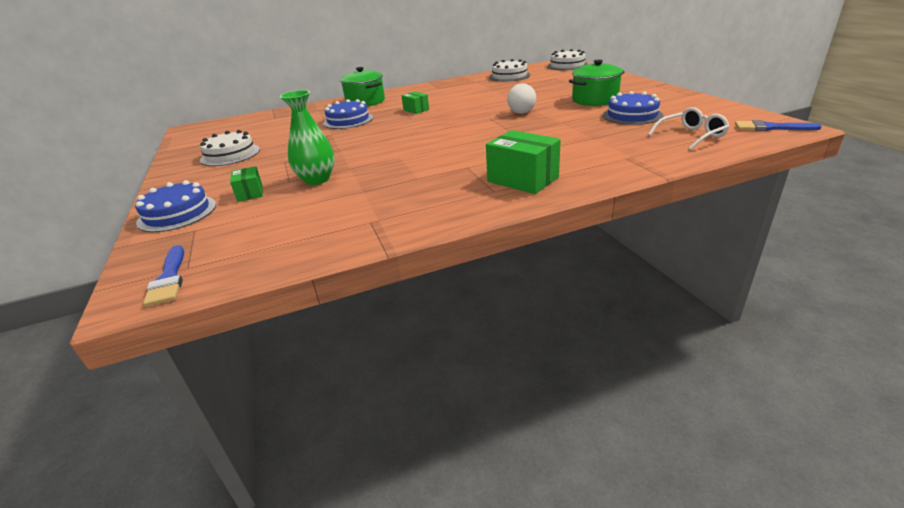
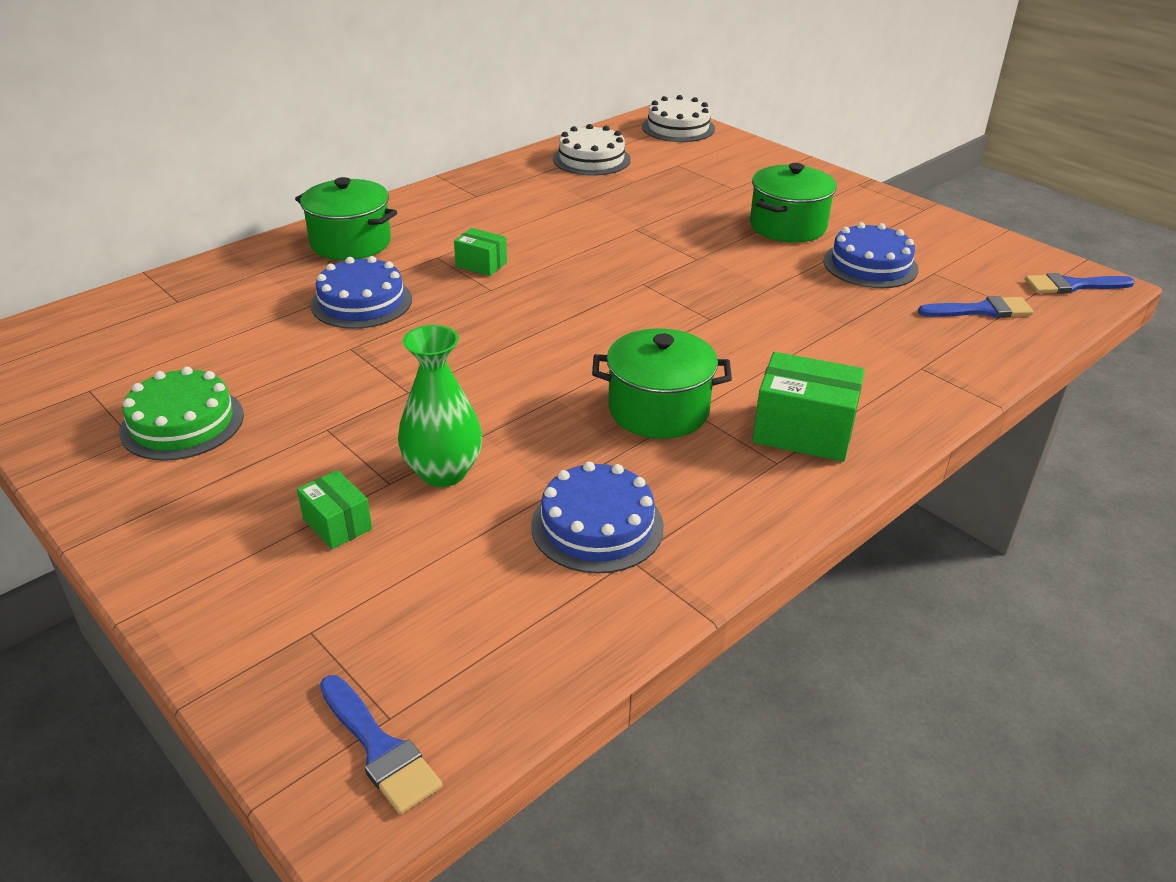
camera: 25 degrees left, 5 degrees up
(177, 213) = (228, 597): blue cake -> blue cake (597, 526)
(230, 155) = (182, 423): white cake -> green cake
(448, 165) = (658, 410): none -> green pot
(521, 113) = (687, 265): white ball -> none
(691, 136) = (981, 310): white glasses -> blue brush

